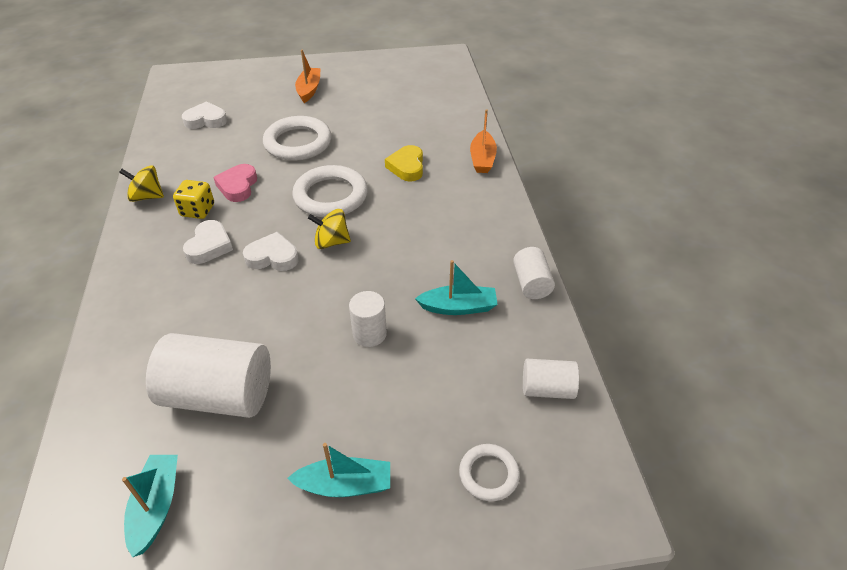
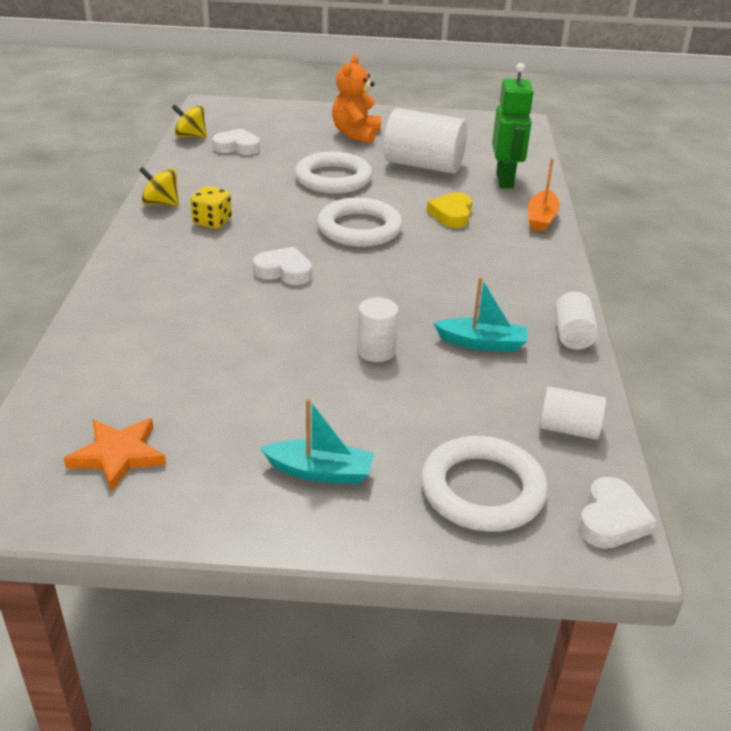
camera: 10 degrees right, 10 degrees down
(156, 507) = (118, 455): turquoise boat -> orange star
(209, 246) = (218, 253): white heart -> white heart (611, 520)
(219, 394) = (202, 376): white cylinder -> white cylinder (423, 165)
(238, 186) = (259, 207): pink heart -> none
(309, 90) = (356, 134): orange boat -> orange teddy bear
(331, 242) = (351, 268): yellow spinning top -> yellow spinning top (190, 136)
(444, 121) = (505, 180): none -> green robot
(488, 474) = (482, 490): white ring -> white ring, size x1.82

